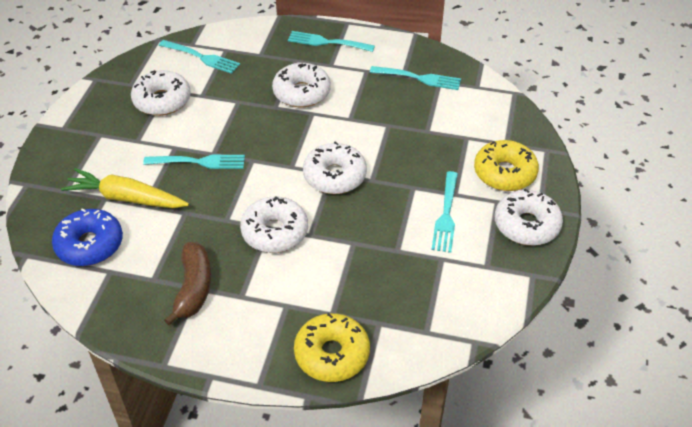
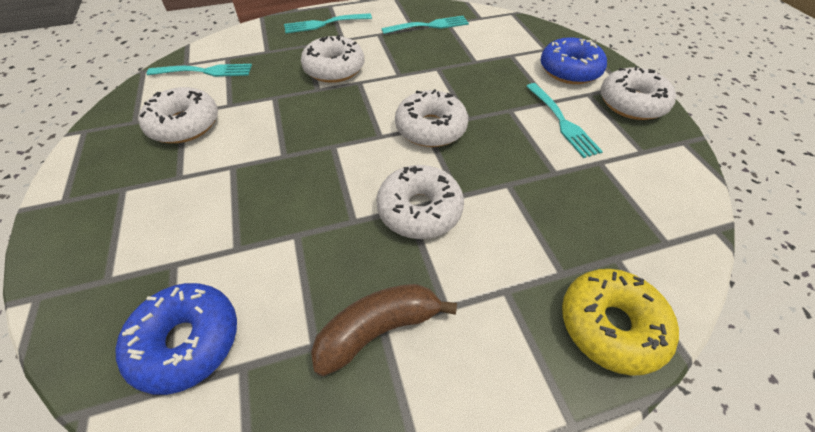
camera: 30 degrees left, 5 degrees up
(126, 198) = (205, 251): yellow carrot -> none
(193, 288) = (378, 329): brown banana -> brown banana turned 90 degrees counterclockwise
(199, 162) = (273, 171): turquoise fork -> none
(504, 173) = (569, 70): yellow donut -> blue donut

